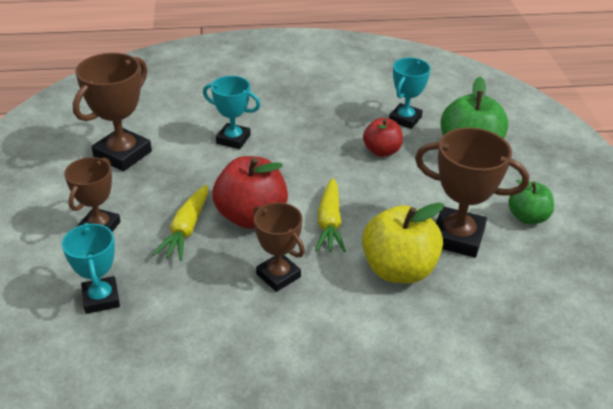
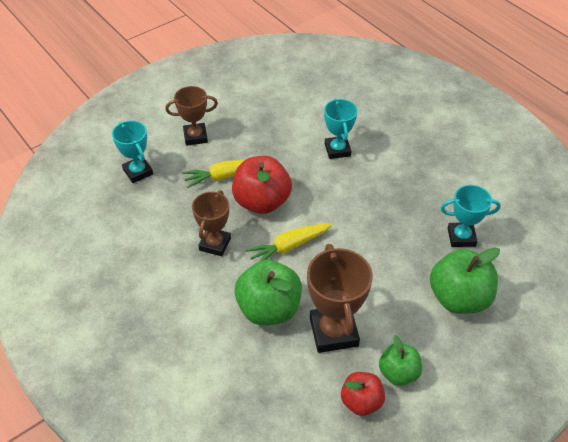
camera: 60 degrees right, 10 degrees up
(101, 298) = (138, 172): turquoise trophy -> turquoise trophy turned 75 degrees counterclockwise
(122, 154) = (272, 106): brown trophy -> none
(382, 151) = (402, 240): red apple -> red apple (361, 401)
(398, 270) = (269, 309): yellow apple -> green apple

